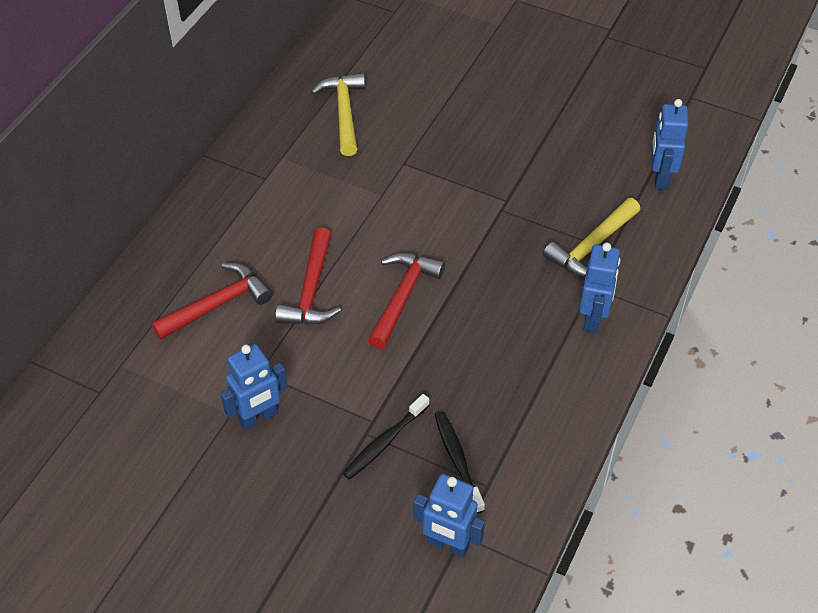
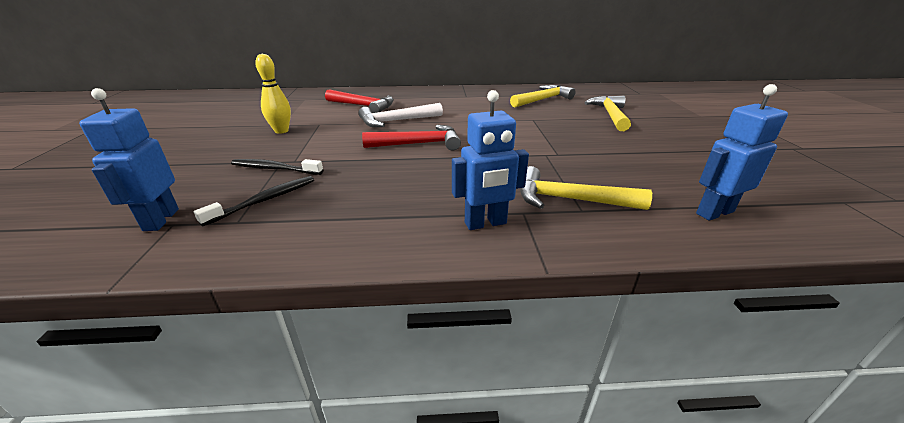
camera: 60 degrees right, 20 degrees down
(258, 418) = (281, 131): blue robot -> yellow bowling pin
(311, 290) = (396, 121): red hammer -> white hammer
(442, 91) = (610, 115): none -> yellow hammer

